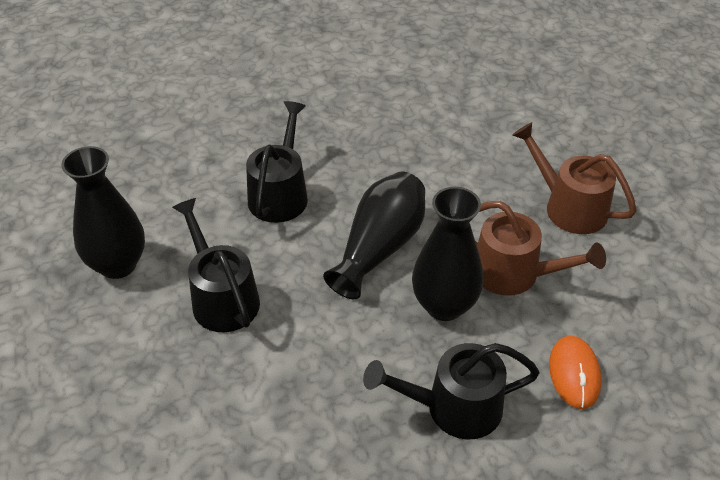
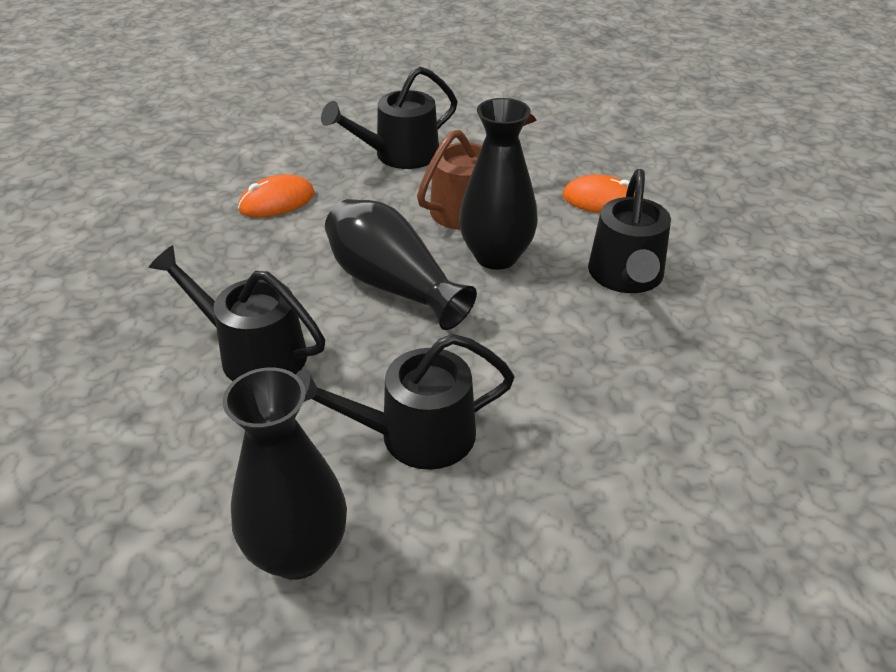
camera: 75 degrees left, 5 degrees down
(458, 153) = (277, 201): none -> orange mouse
(569, 207) = (399, 155): brown watering can -> black watering can

